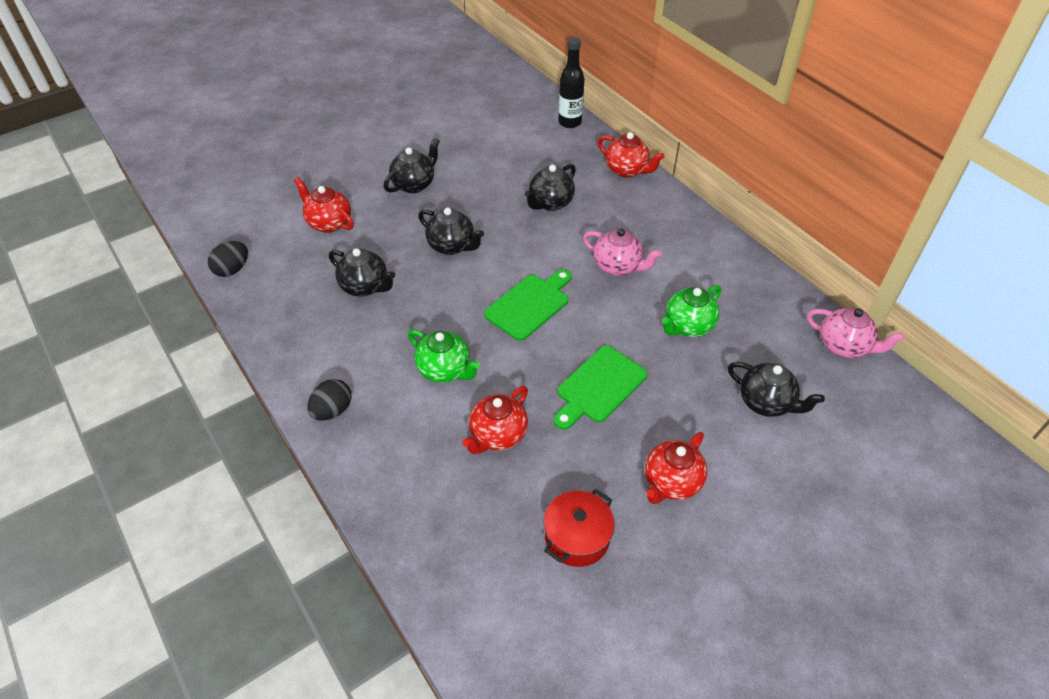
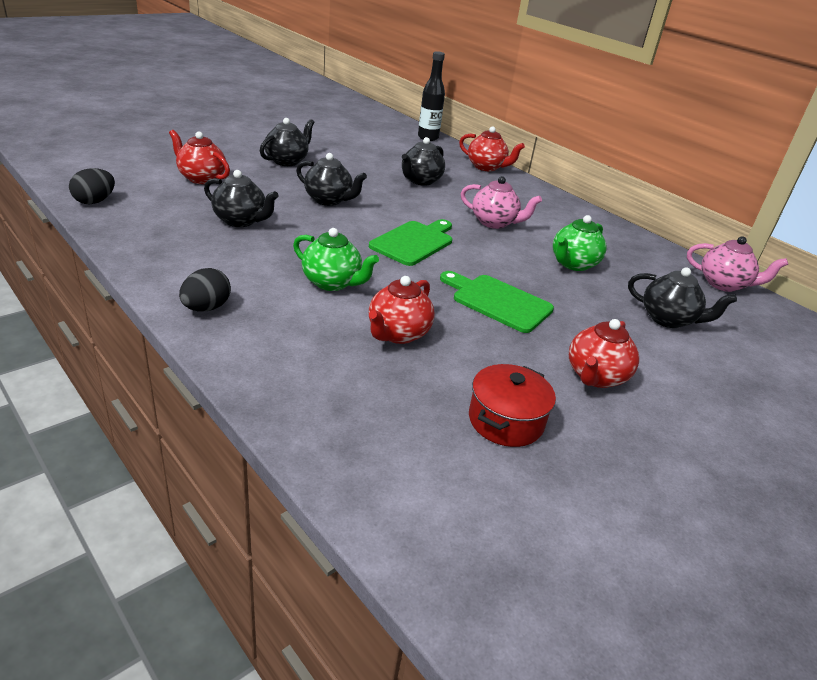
camera: 10 degrees left, 15 degrees down
(599, 387) = (498, 301): green cutting board -> green cutting board turned 90 degrees clockwise

